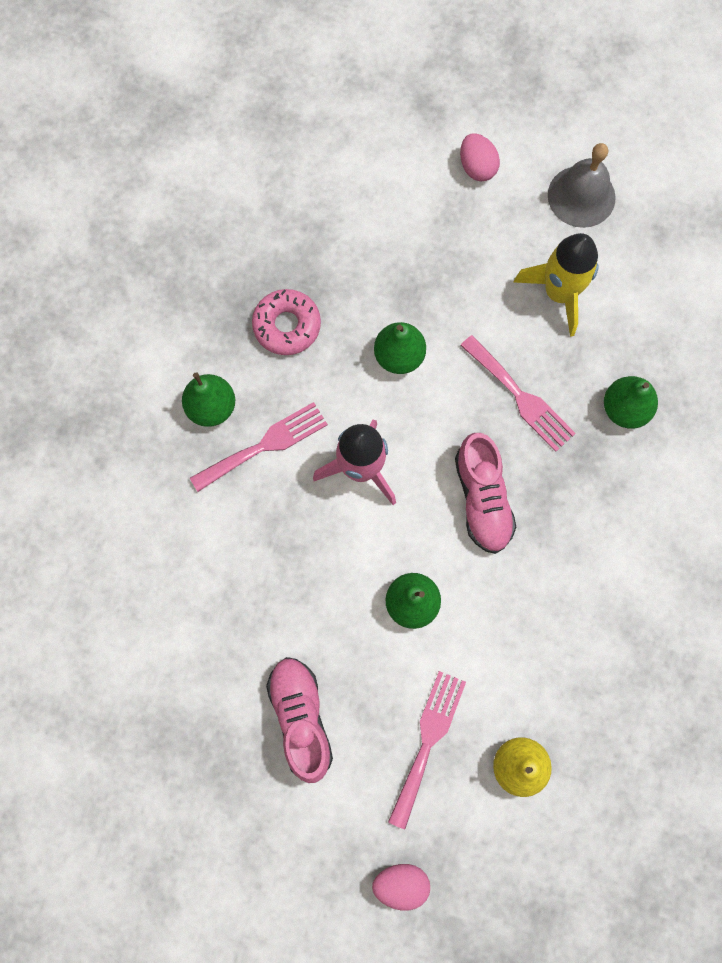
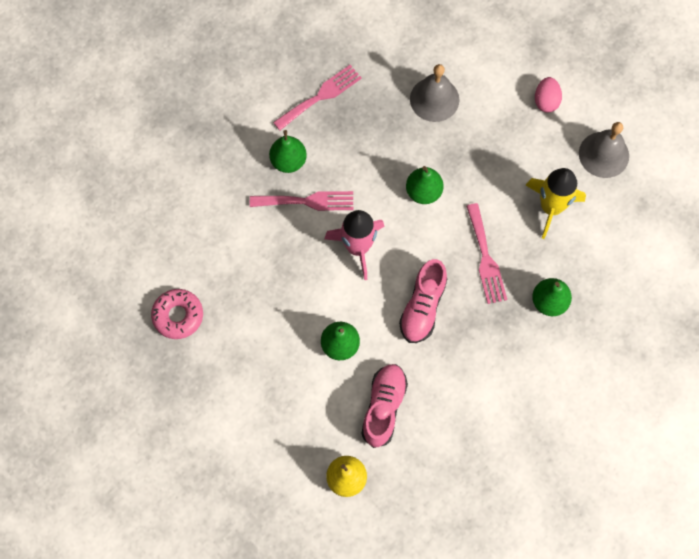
camera: 30 degrees right, 5 degrees down
(287, 326) = (364, 136): pink donut -> pink donut (178, 316)
(301, 718) = (231, 374): pink shoe -> pink shoe (384, 407)
(344, 234) = (434, 99): none -> grey bell
(401, 883) = (233, 505): pink egg -> none
(427, 741) = (299, 432): pink fork -> pink fork (321, 96)

